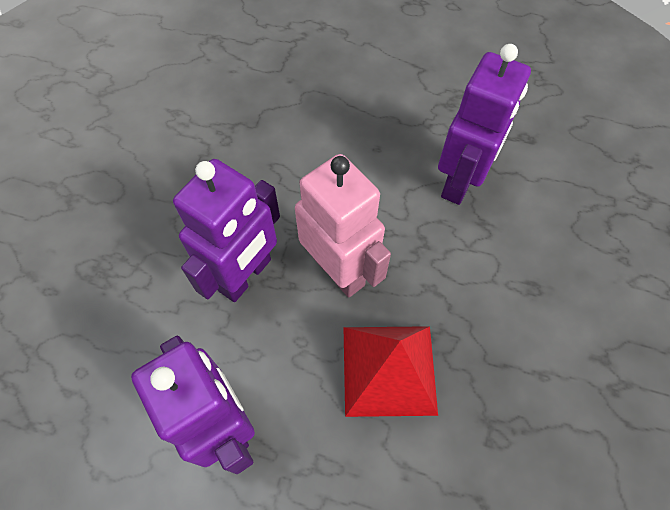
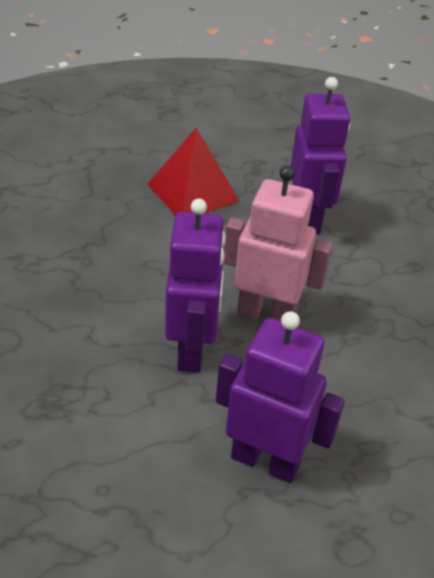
camera: 35 degrees left, 20 degrees down
(389, 370) = (361, 362): red pyramid -> red pyramid (193, 192)

